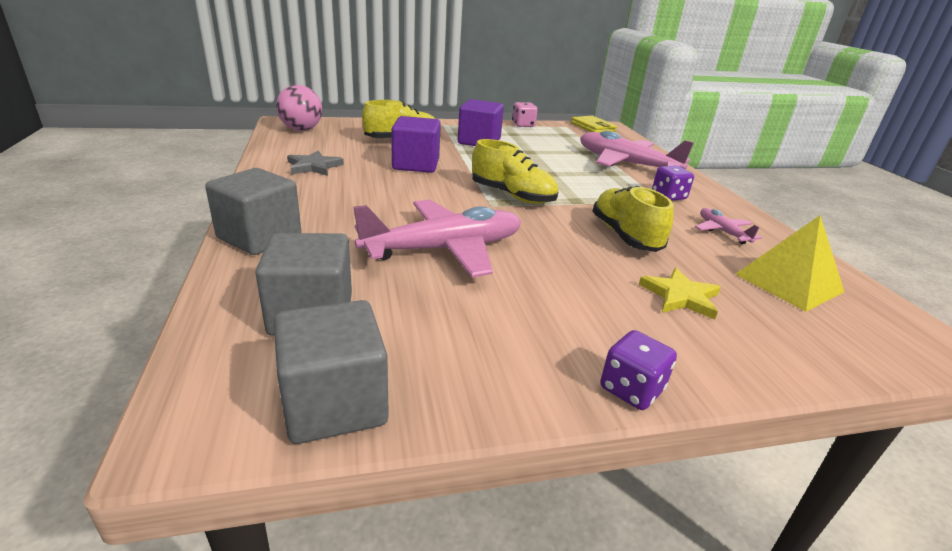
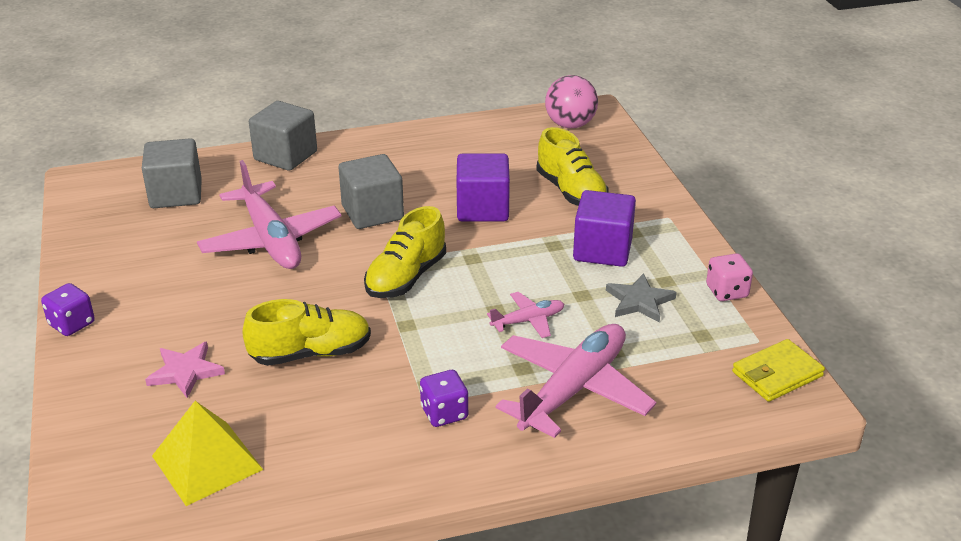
camera: 90 degrees right, 5 degrees up
(314, 166) = (450, 152): grey star -> grey star (639, 301)
(334, 403) = (88, 215): grey cube -> grey cube (372, 212)
(680, 296) = (185, 371): yellow star -> pink star
(722, 232) = (333, 441): pink plane -> pink plane (528, 321)

